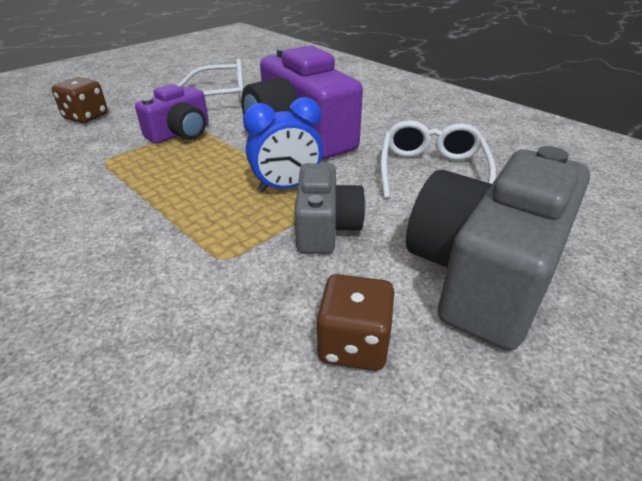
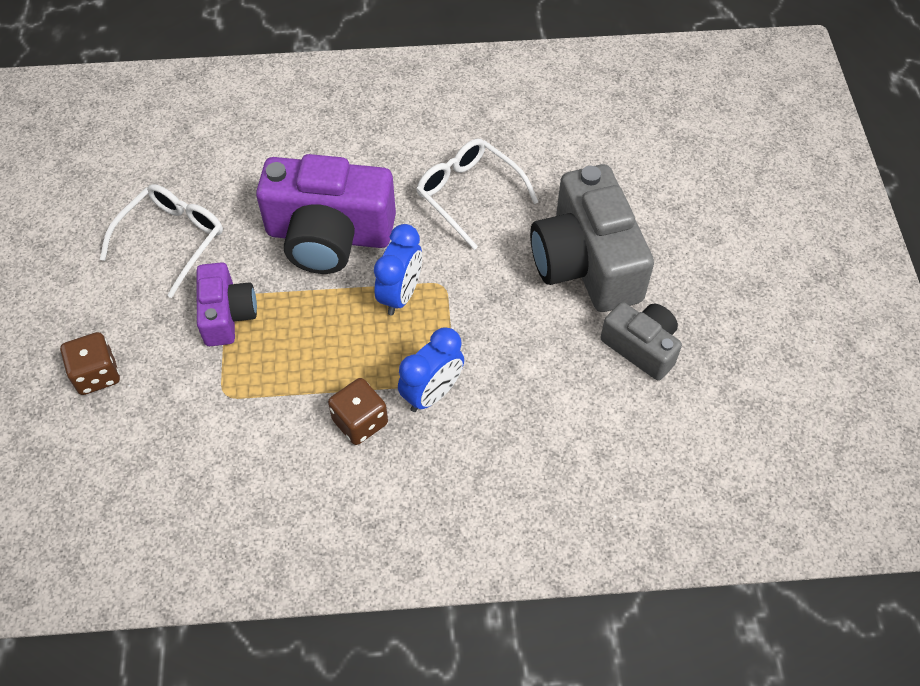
camera: 50 degrees left, 20 degrees up
(195, 255) = (432, 393): none -> blue clock
(325, 227) = (471, 305): grey camera -> grey camera (641, 347)
(354, 344) = (578, 361): brown dice -> brown dice (360, 422)

